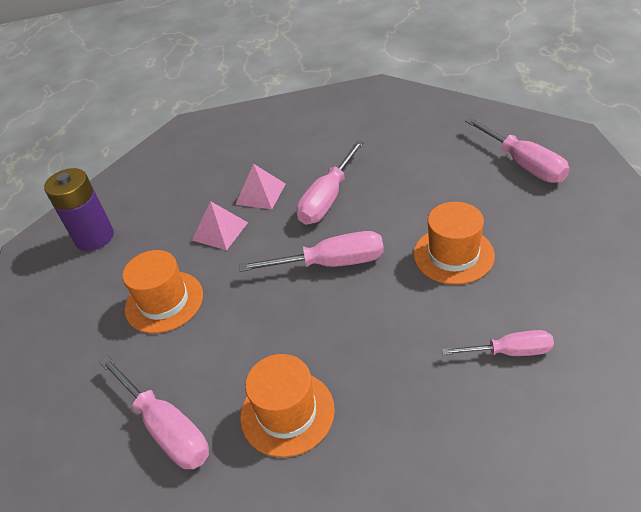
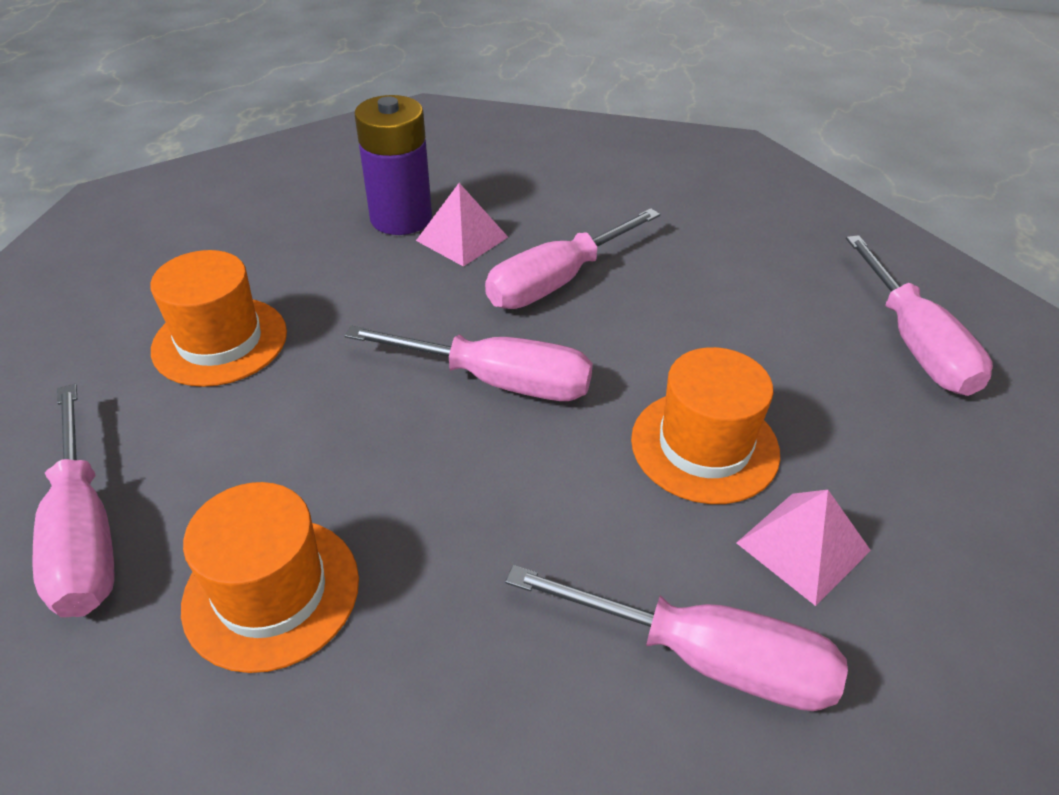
camera: 15 degrees right, 0 degrees up
(94, 237) = (196, 216): purple battery -> purple battery (401, 218)
(220, 231) = (368, 270): pink pyramid -> pink pyramid (803, 546)
(509, 352) = (705, 657): pink screwdriver -> pink screwdriver, size x1.56

